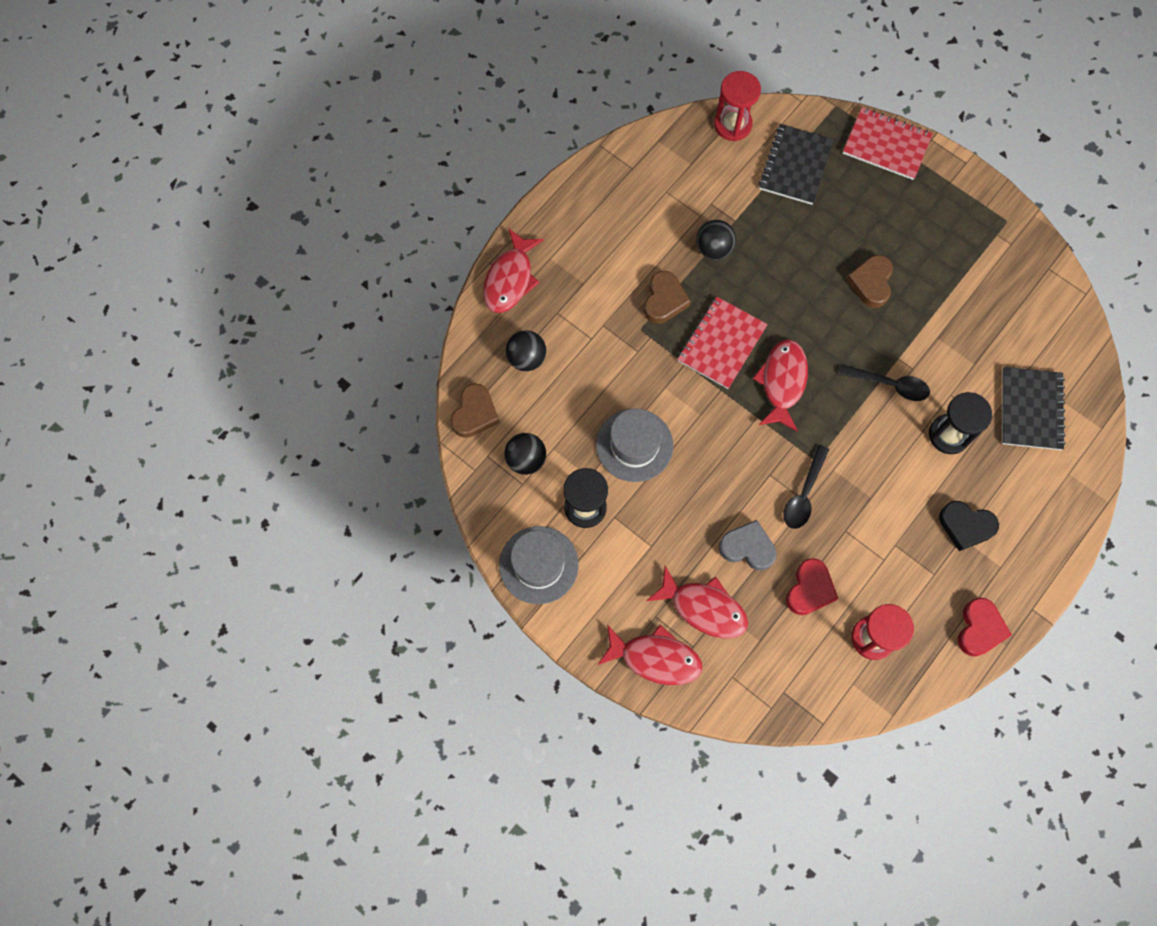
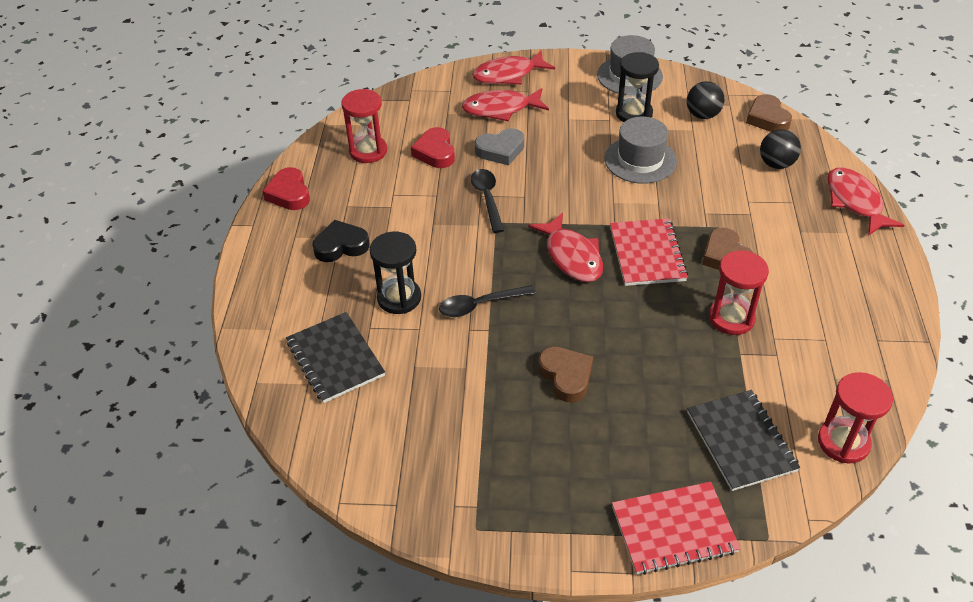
camera: 145 degrees right, 25 degrees down
(713, 249) = (731, 318): black ball -> red hourglass

